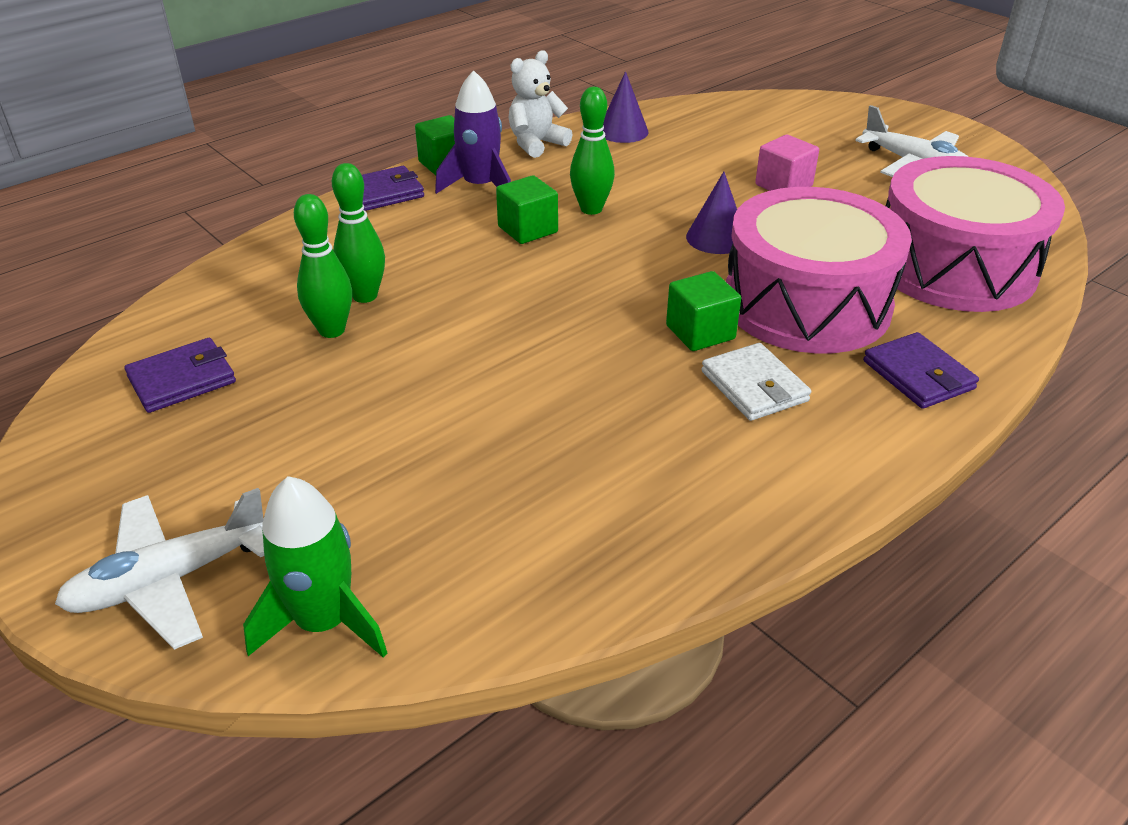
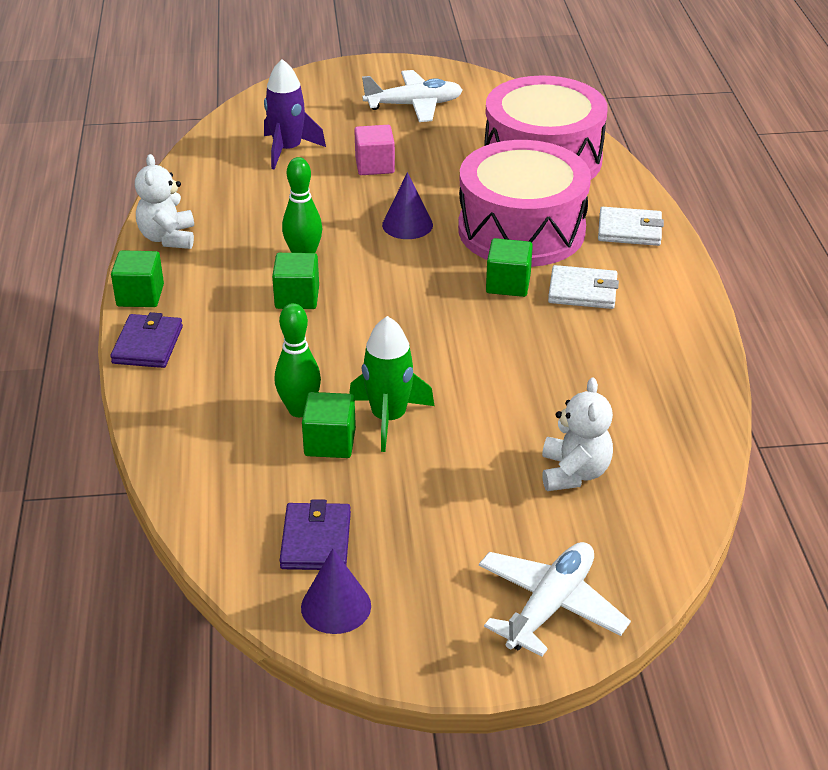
camera: 55 degrees left, 0 degrees up
(170, 579) = (550, 606): white plane -> white plane turned 150 degrees counterclockwise
(323, 622) = (645, 548): green rocket -> green rocket (388, 418)
(332, 330) = (330, 442): green bowling pin -> green cube
(417, 508) = (574, 473): none -> white teddy bear
(480, 187) = (202, 293): purple rocket -> purple rocket (288, 150)
(623, 131) = (204, 191): purple cone -> purple cone (336, 606)
(918, 375) = (629, 230): purple wallet -> white wallet

